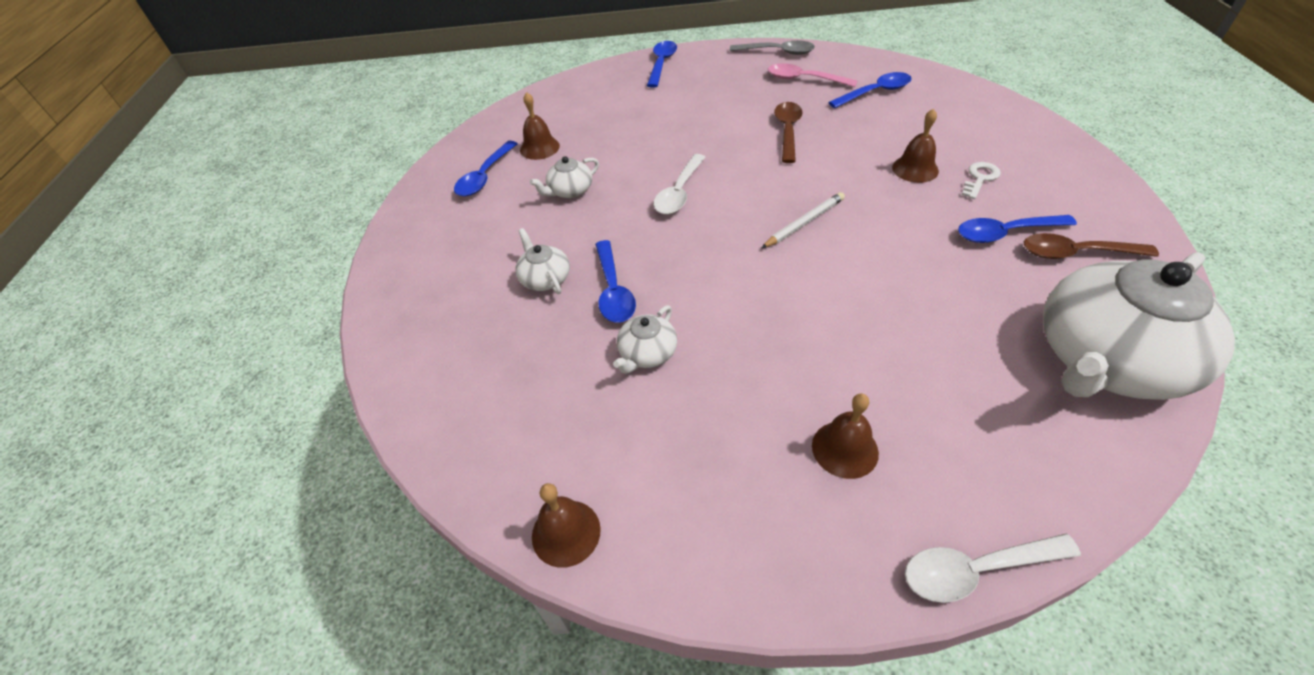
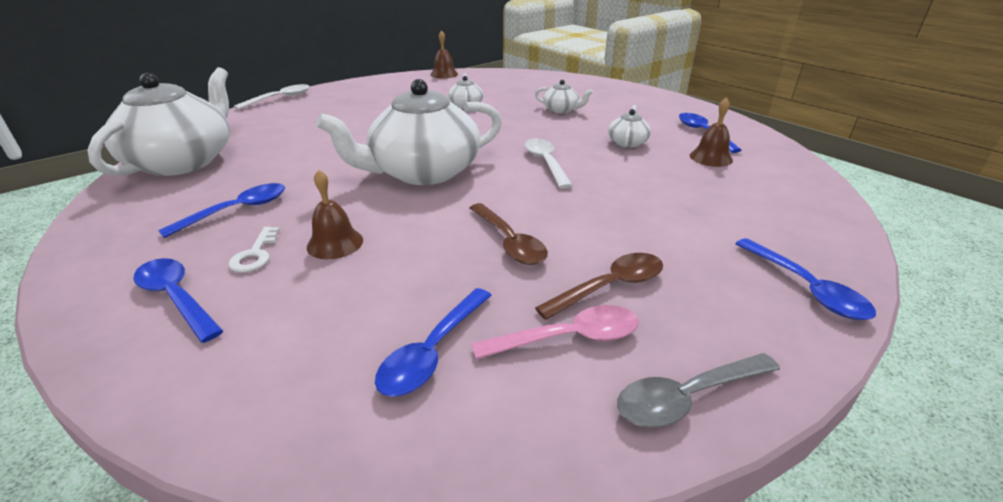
camera: 140 degrees right, 15 degrees down
(613, 291) = (515, 115): blue spoon -> blue spoon (176, 297)
(804, 222) = (423, 172): white pencil -> white teapot
(845, 449) = (344, 106): brown bell -> none
(1075, 253) = (172, 213): brown spoon -> brown spoon (610, 286)

